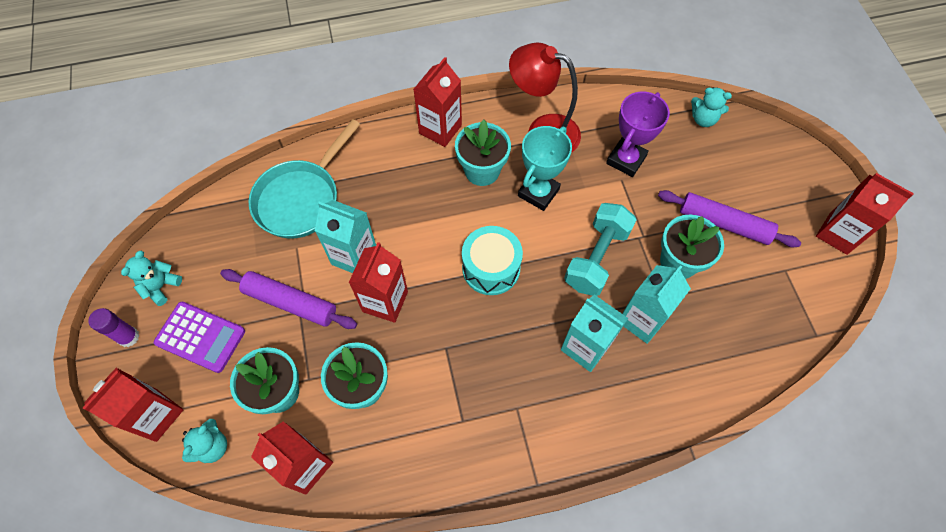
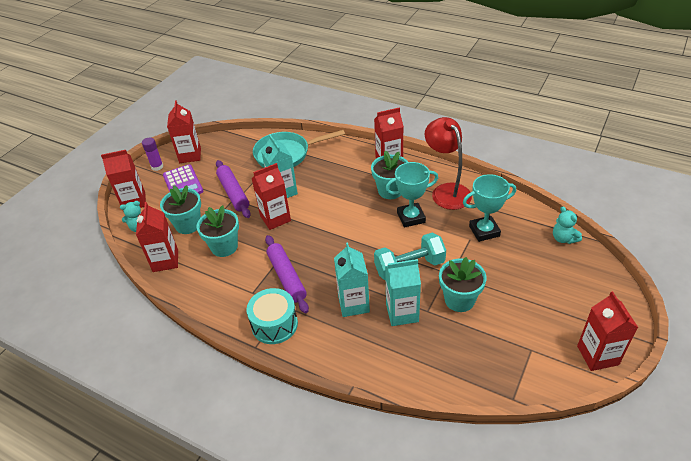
camera: 45 degrees right, 20 degrees down
(161, 286) = (190, 155): turquoise teddy bear -> red carton
(491, 268) = (344, 236): turquoise drum -> turquoise drum (274, 324)
(626, 160) = (484, 231): purple trophy -> turquoise trophy
(724, 224) = (514, 299): purple rolling pin -> purple rolling pin (286, 277)

